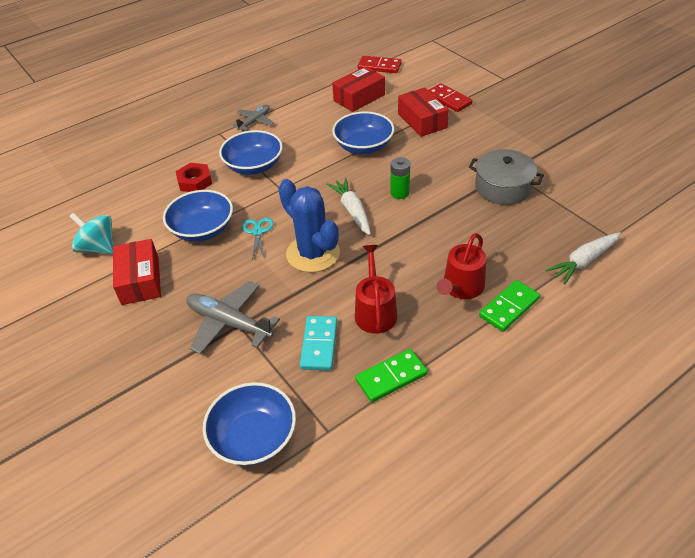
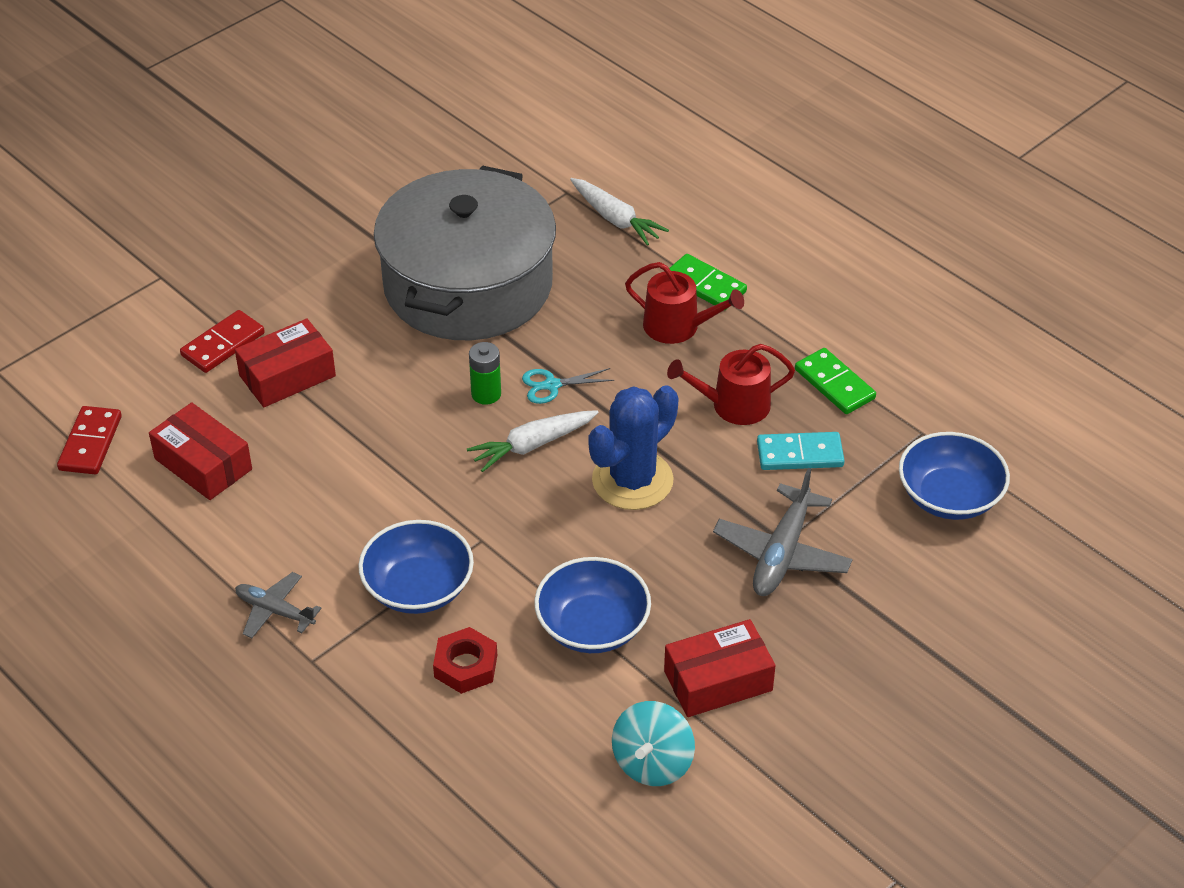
camera: 100 degrees left, 0 degrees up
(258, 232) = (592, 553): turquoise scissors -> turquoise scissors (552, 385)
(363, 146) = (361, 445): blue bowl -> none
(503, 187) = (468, 285): grey pot -> grey pot, size x2.02

